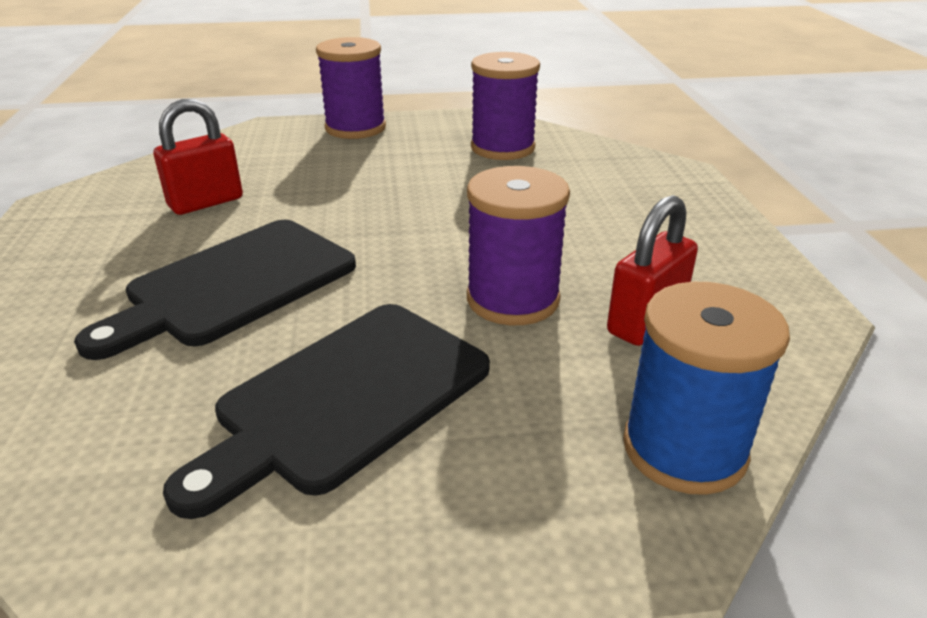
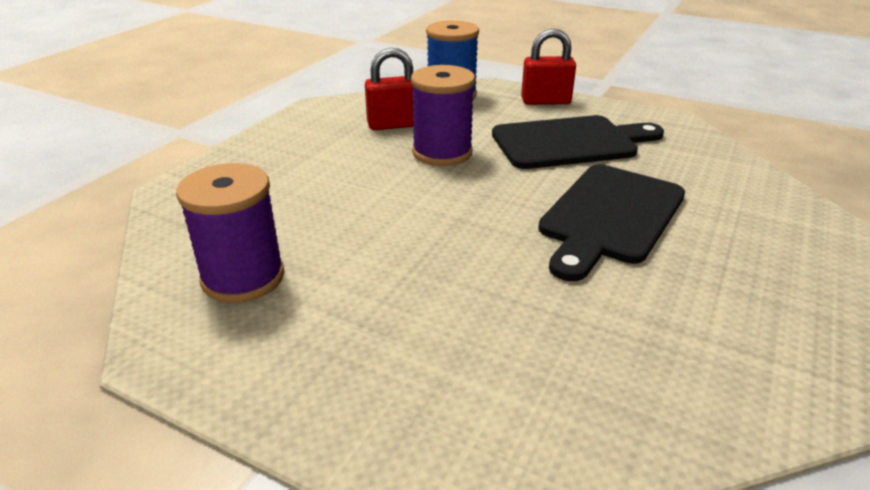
camera: 145 degrees left, 0 degrees up
(206, 202) = (617, 320): red padlock -> red padlock (545, 101)
(234, 285) = (610, 216): black cutting board -> black cutting board turned 135 degrees clockwise
(355, 128) = (343, 409): purple spool -> none

